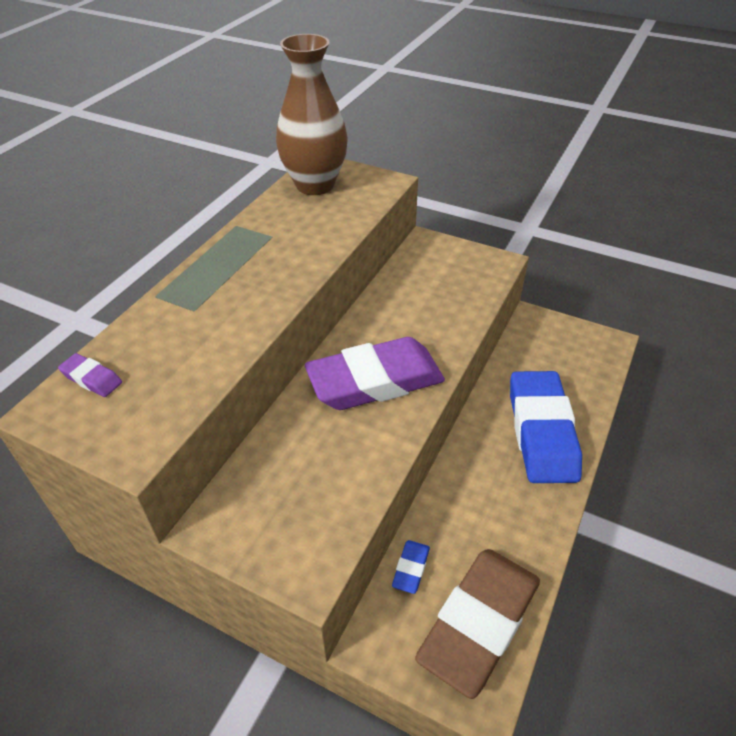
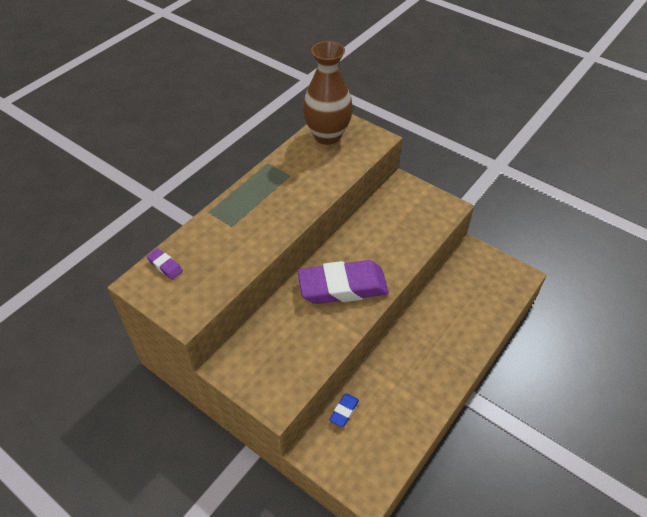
camera: 10 degrees right, 5 degrees up
(479, 623) = (378, 451): brown eraser -> none
(541, 432) = (453, 335): blue eraser -> none

